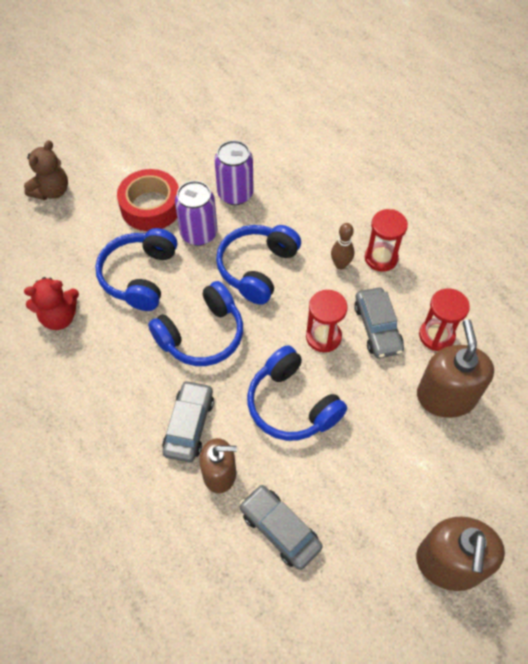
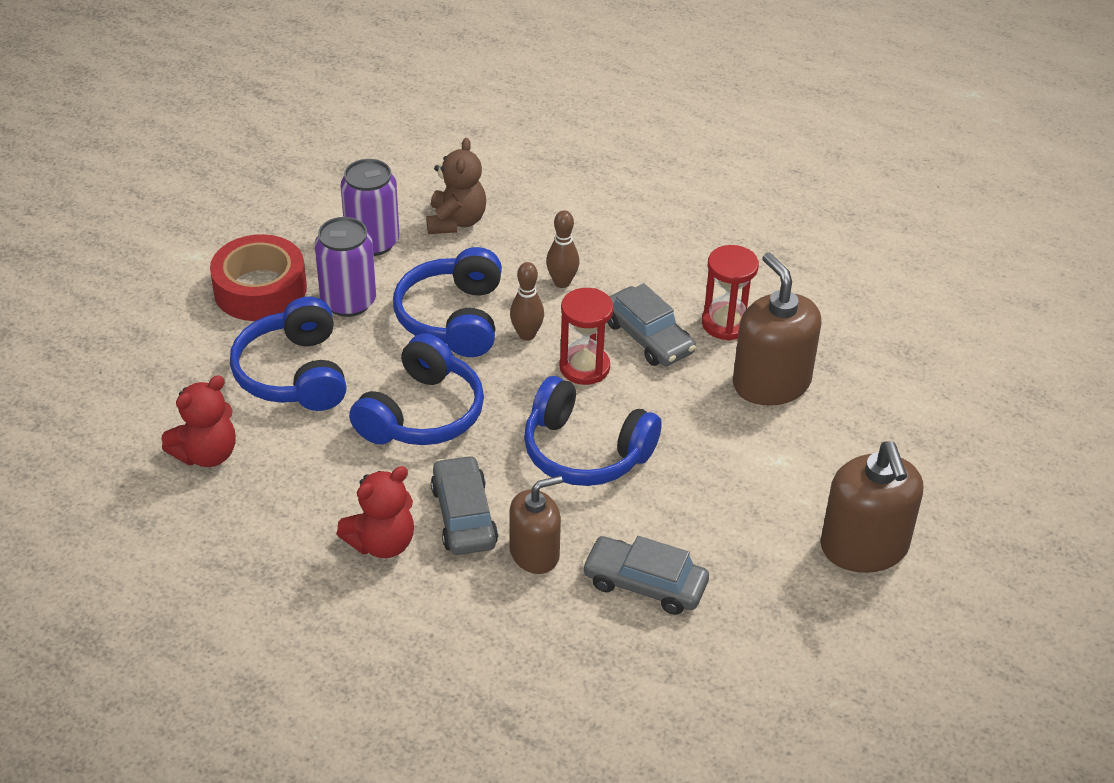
camera: 25 degrees left, 15 degrees down
(52, 191) = (99, 311): brown teddy bear -> brown teddy bear (456, 221)
(128, 426) = (382, 543): none -> red teddy bear
(298, 297) = (526, 334): none -> brown bowling pin
(381, 258) = (610, 260): red hourglass -> none

